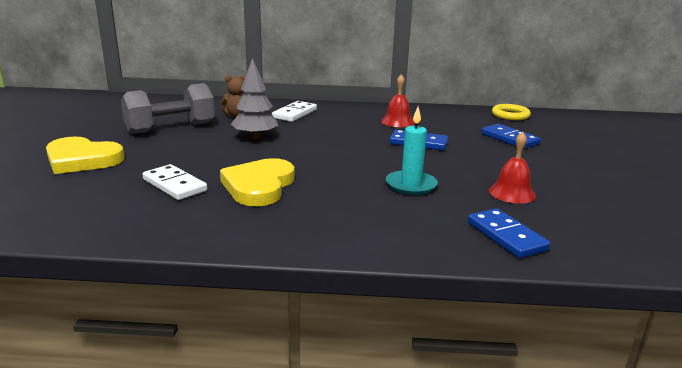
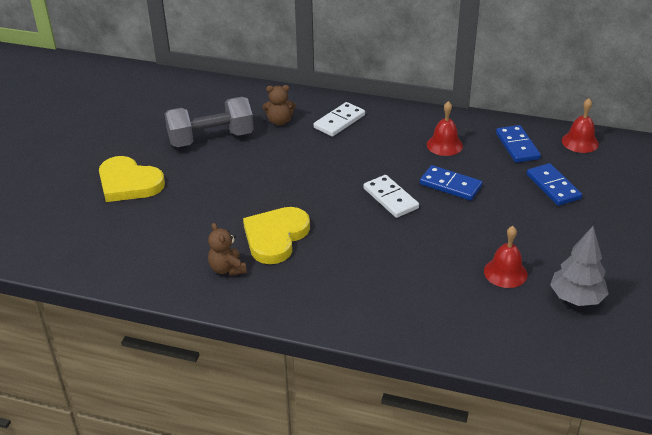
camera: 15 degrees right, 15 degrees up
(175, 185) = (204, 228): white domino -> white domino (390, 198)
(209, 213) = (227, 269): none -> brown teddy bear
(255, 137) = (289, 161): grey tree -> grey tree (576, 298)
(411, 185) = (414, 251): turquoise candle -> none
(506, 236) = (468, 327): blue domino -> blue domino (517, 146)
(510, 115) = (580, 142): yellow ring -> red bell

